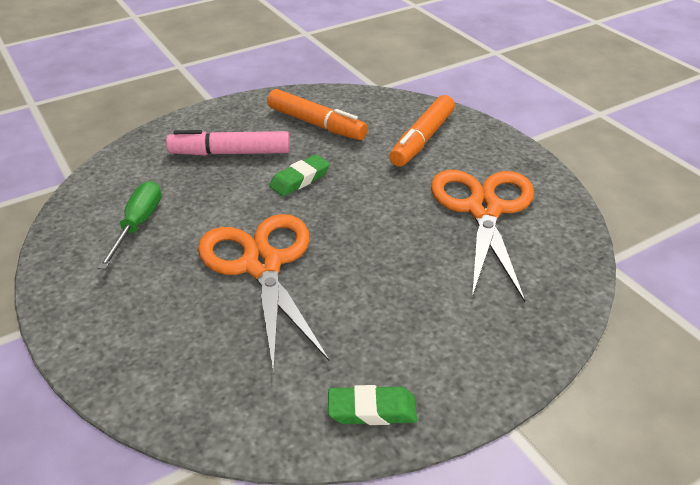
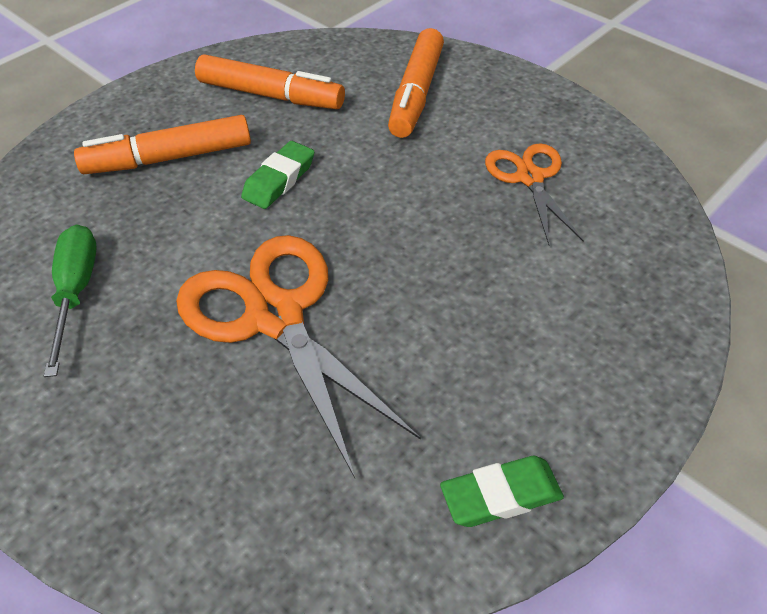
camera: 15 degrees left, 10 degrees up
(230, 153) = (169, 158): pink marker -> orange marker
(484, 210) = (530, 178): orange scissors -> orange scissors, size x0.57

